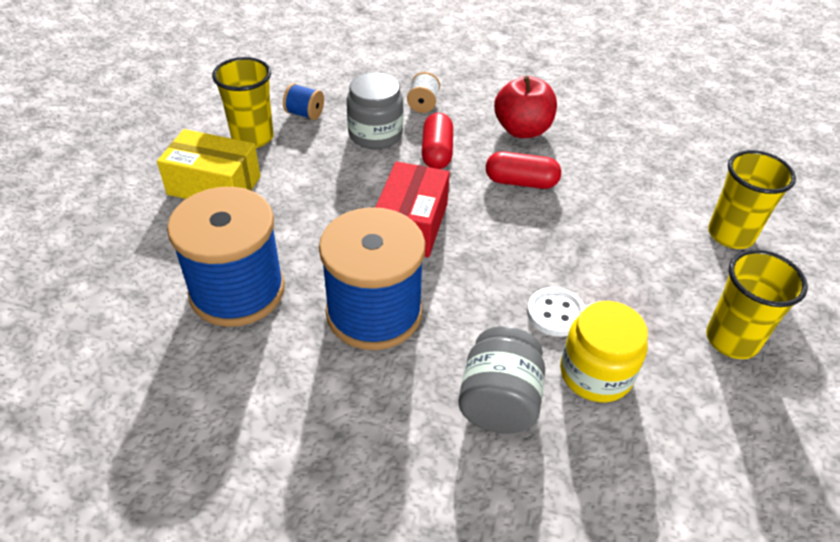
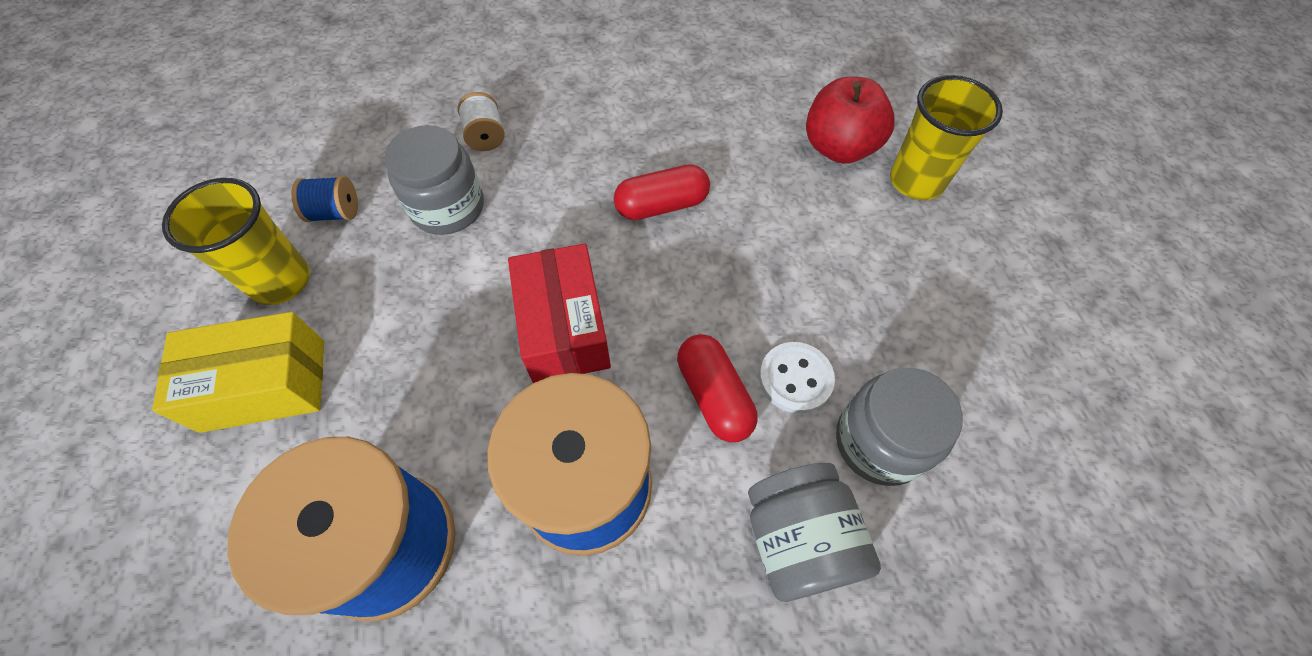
camera: 25 degrees left, 15 degrees up
(437, 152) = (540, 203): red capsule -> red capsule (714, 395)
(522, 130) = (625, 128): red apple -> red apple (839, 147)
(595, 373) = (879, 441): yellow jar -> grey jar
(732, 340) = (987, 322): yellow cup -> none

